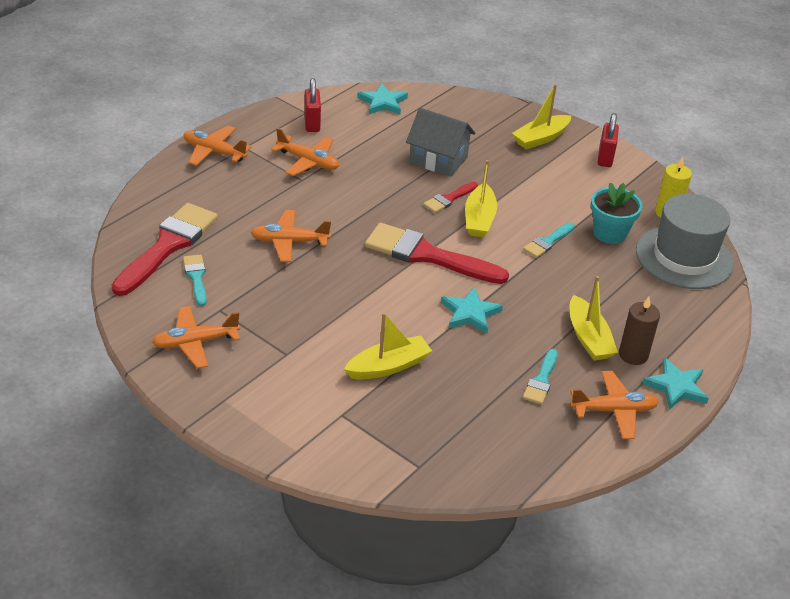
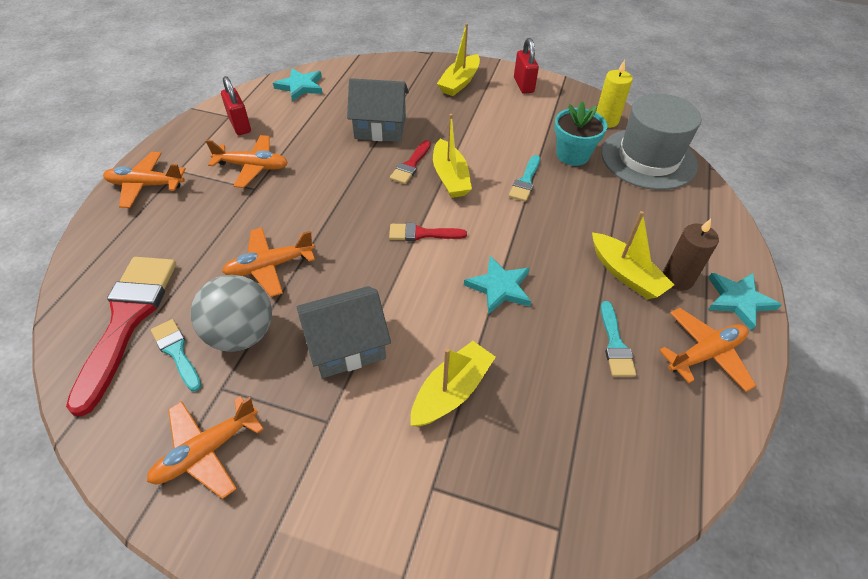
camera: 20 degrees left, 10 degrees up
(247, 281) = (241, 334): none -> grey ball
(324, 313) = (346, 345): none -> grey house
(427, 255) = (422, 234): red brush -> red brush, size x0.49

